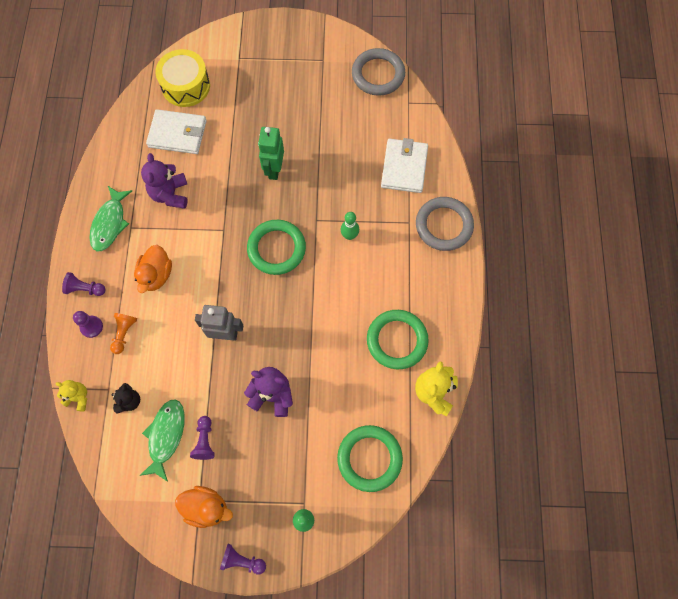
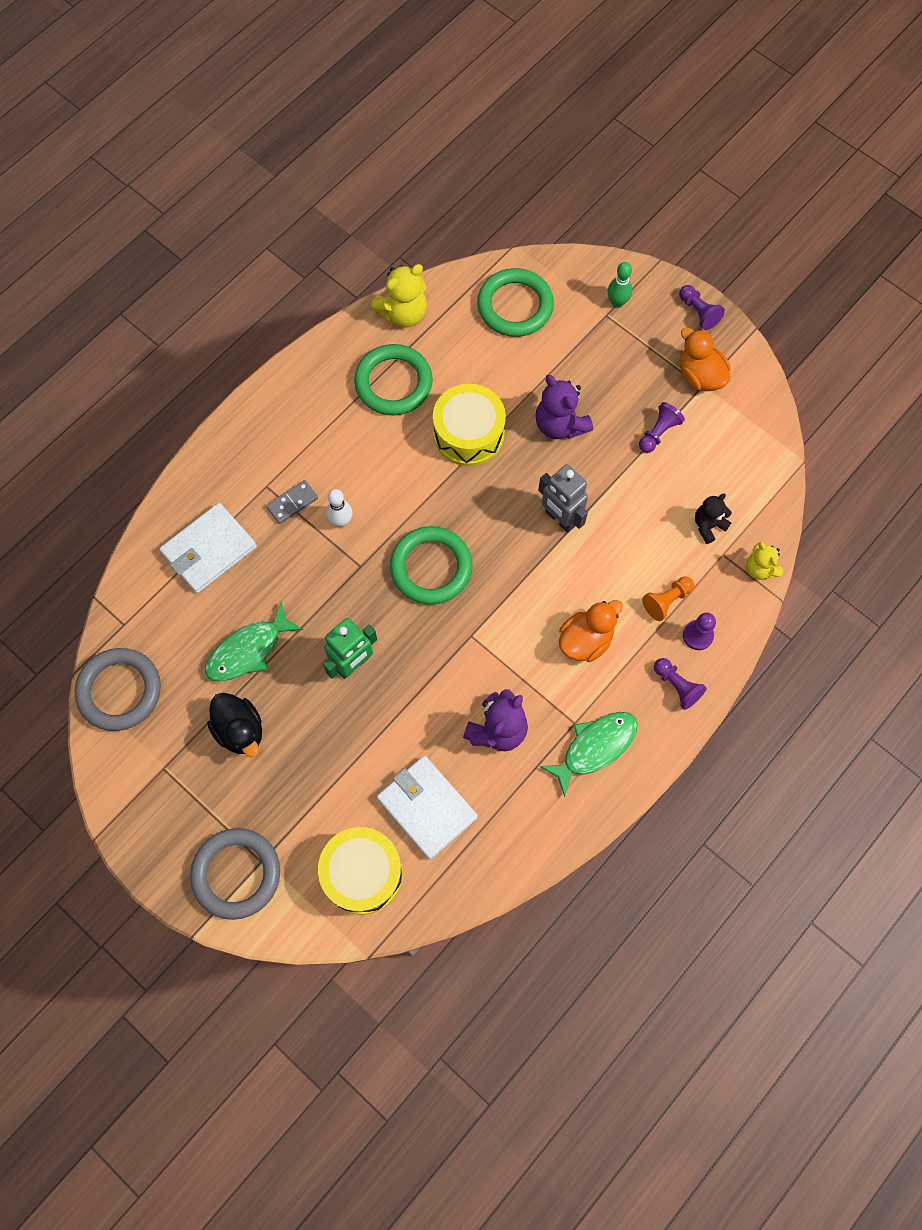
camera: 140 degrees left, 0 degrees up
(166, 436) = (694, 465): green fish -> green fish (248, 650)
(302, 100) = (240, 730): none -> black duck
(323, 344) = (468, 433): none -> yellow drum
(349, 235) = (341, 521): green bowling pin -> white bowling pin
(385, 224) = (292, 503): none -> grey domino
(444, 225) = (234, 454): grey ring -> grey ring (236, 874)

